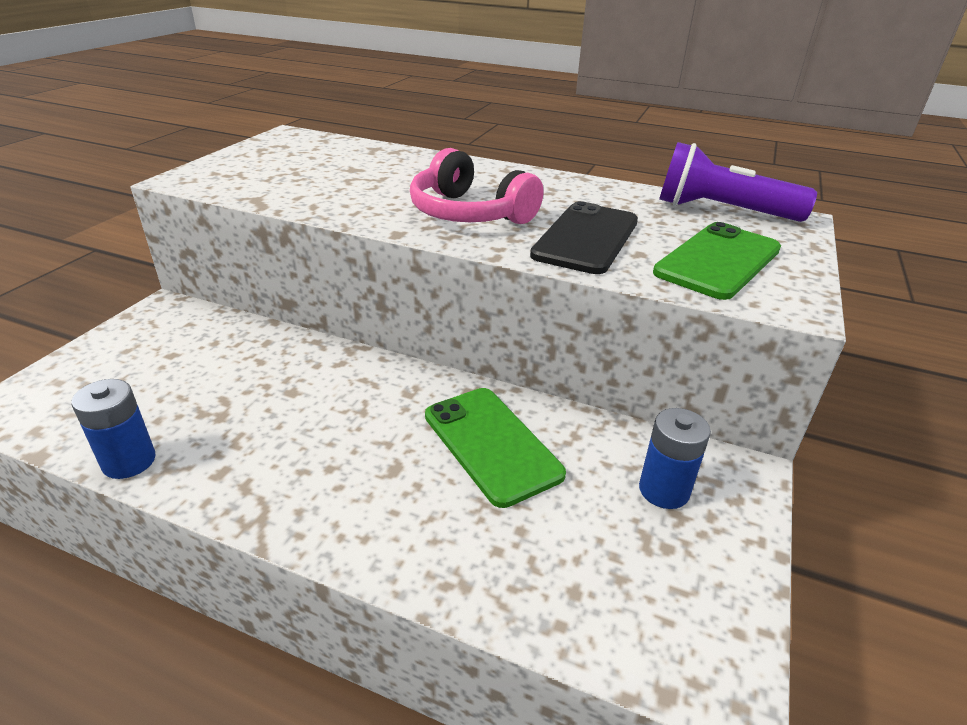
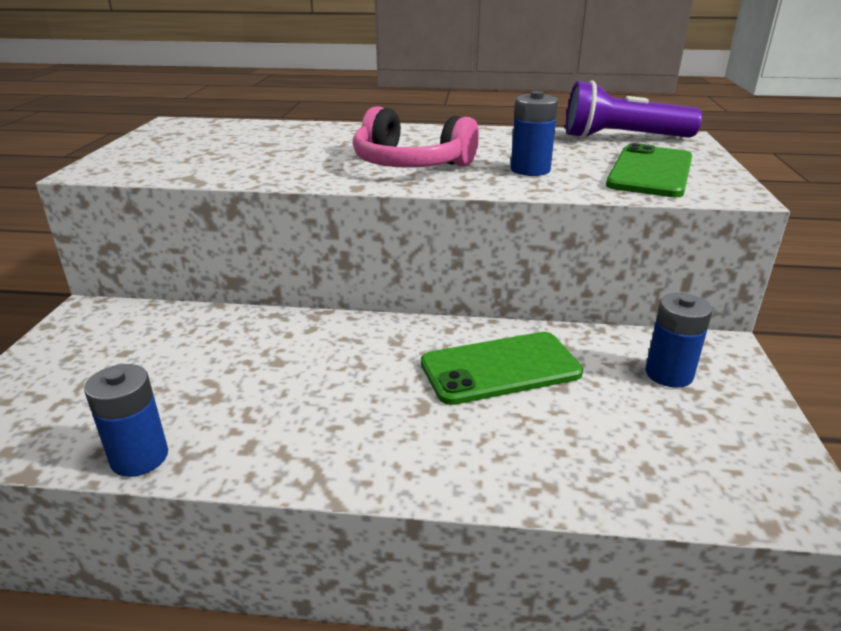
camera: 15 degrees left, 5 degrees down
(492, 444) = (500, 368): green phone -> green phone turned 60 degrees counterclockwise
(586, 238) = (530, 170): black phone -> blue battery

